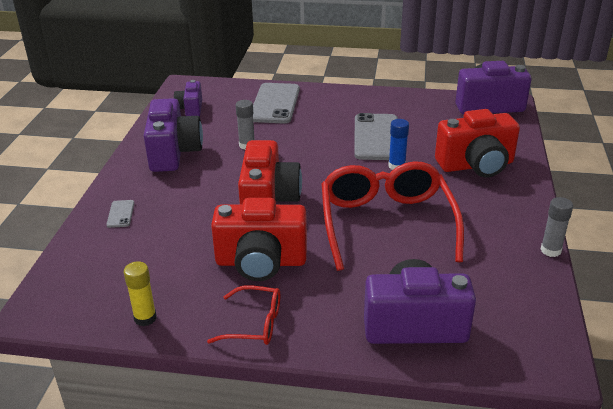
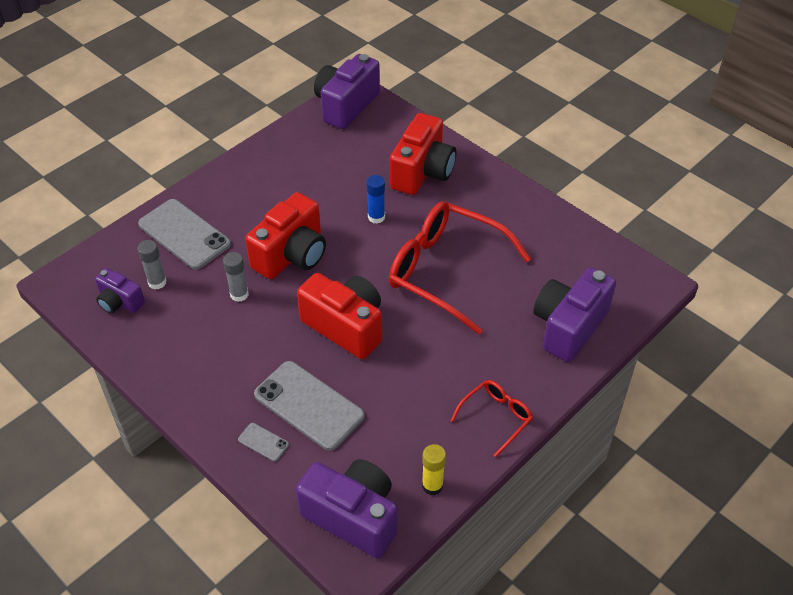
camera: 55 degrees left, 15 degrees up
(174, 153) = (194, 355): purple camera -> purple camera (353, 517)
(261, 262) = (425, 375): red camera -> red camera (291, 255)
(376, 137) = (320, 202): grey phone -> grey phone (309, 405)
(550, 250) = (555, 206): grey glue stick -> grey glue stick (157, 282)

